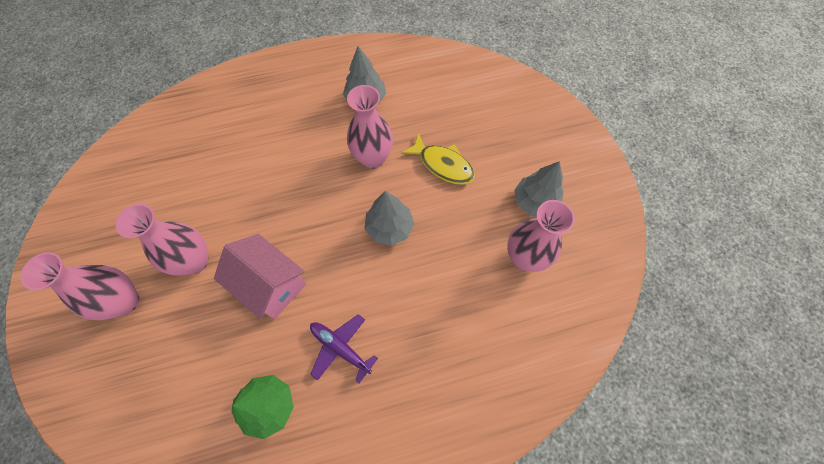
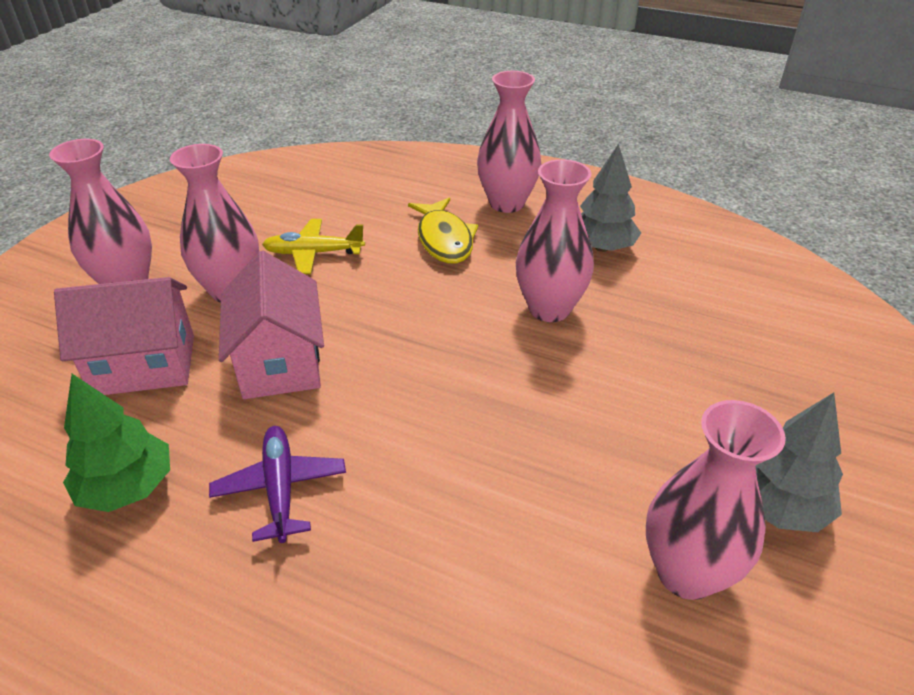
camera: 40 degrees right, 25 degrees down
(199, 340) = (144, 365): none -> pink house
(216, 203) = (313, 253): none -> yellow plane
(292, 97) = (506, 203): none -> pink vase
(389, 227) = (494, 395): grey tree -> none
(443, 165) = (650, 370): yellow fish -> yellow fish (444, 240)

